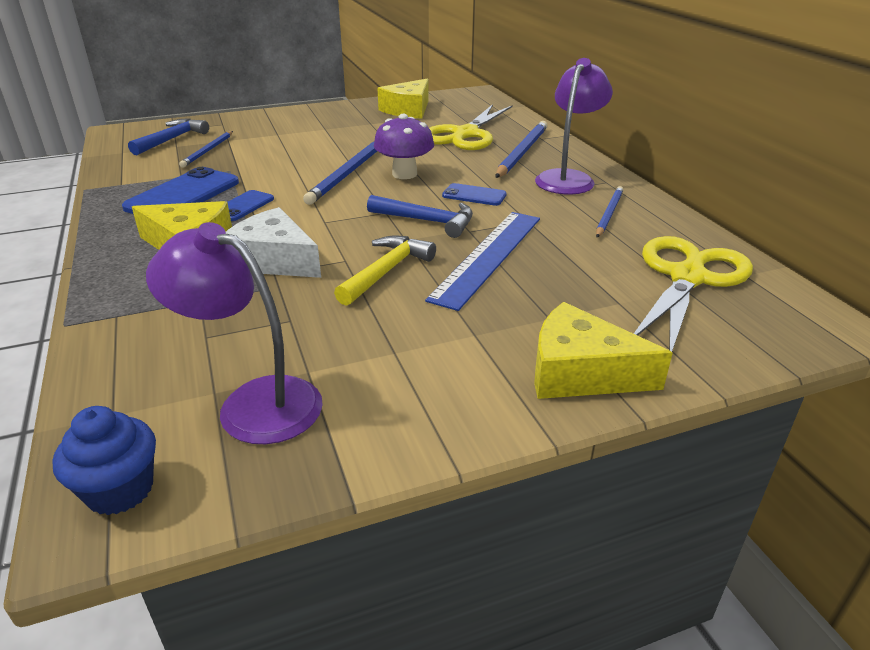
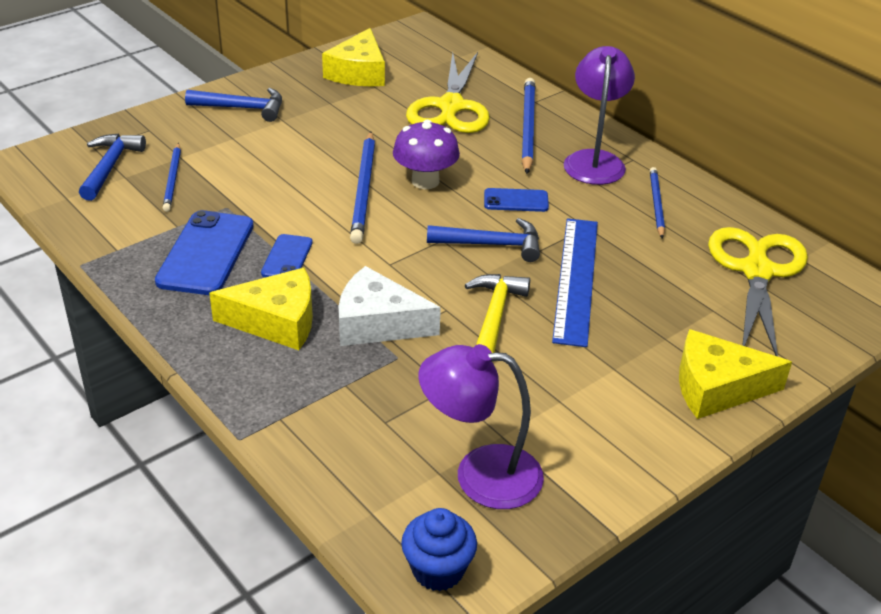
camera: 20 degrees left, 5 degrees up
(301, 120) = (242, 108): none -> blue hammer

